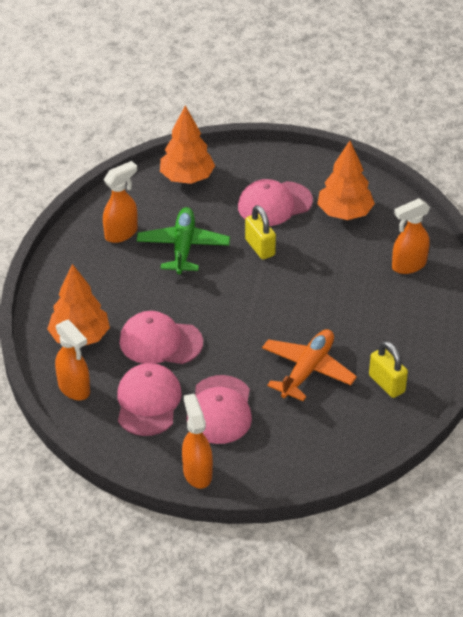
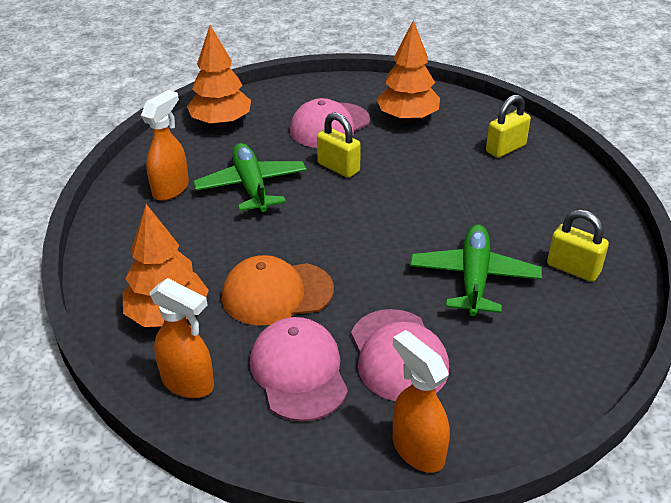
camera: 20 degrees left, 5 degrees down
(160, 342) = (277, 293): pink cap -> orange cap
(307, 370) = (473, 278): orange plane -> green plane
(408, 265) = (505, 148): orange spray bottle -> yellow padlock

